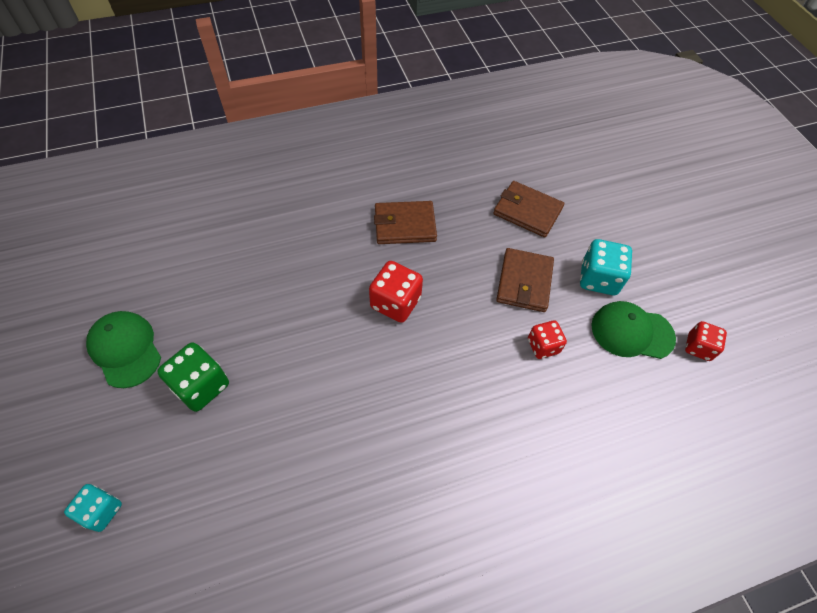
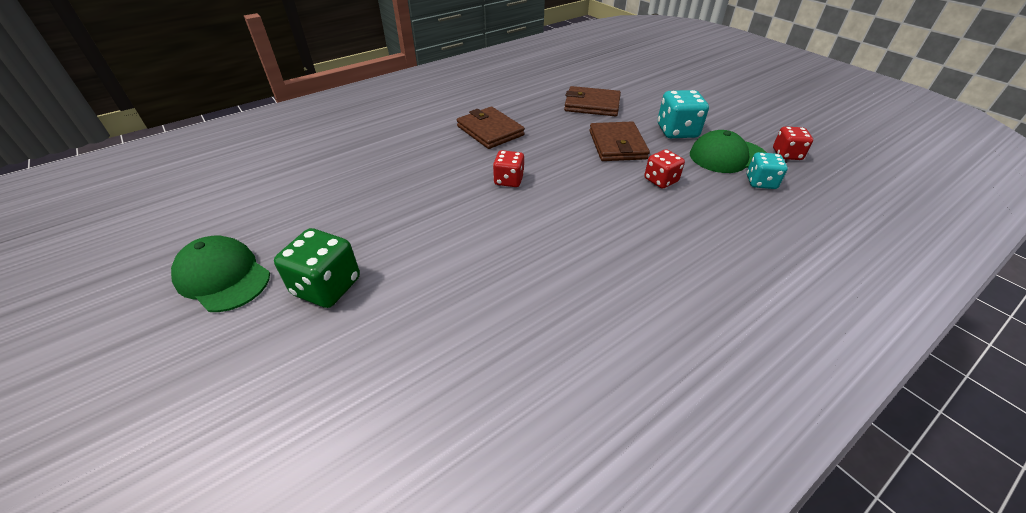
camera: 15 degrees left, 15 degrees down
(101, 511) = (227, 442): turquoise dice -> turquoise dice (760, 182)
(395, 303) = (509, 180): red dice -> red dice, size x0.65
(404, 225) = (490, 131): brown wallet -> brown wallet turned 75 degrees clockwise

